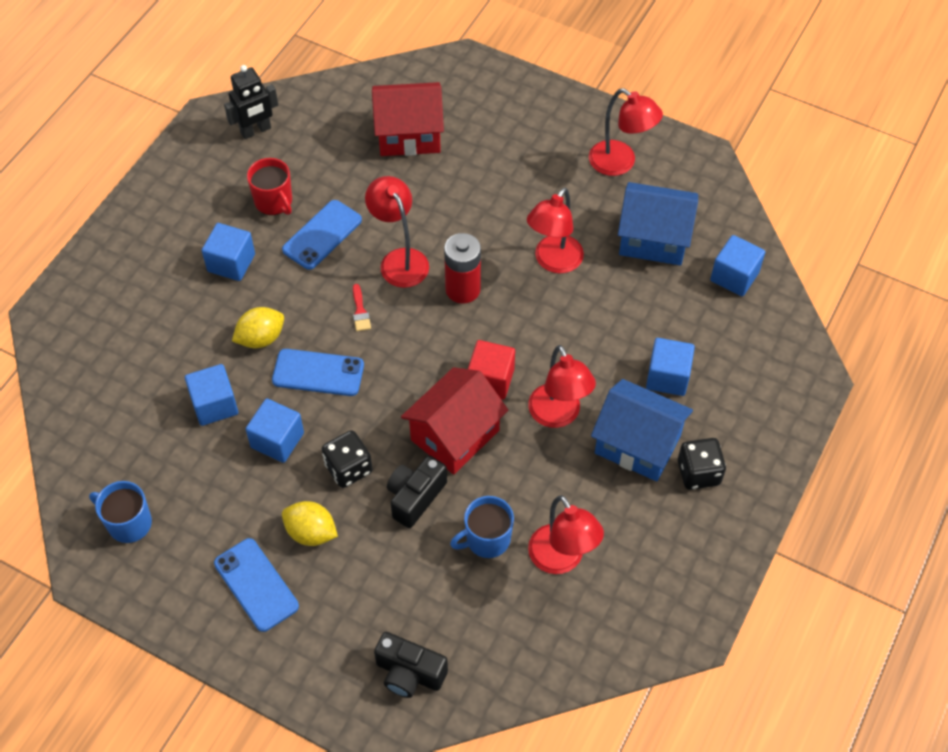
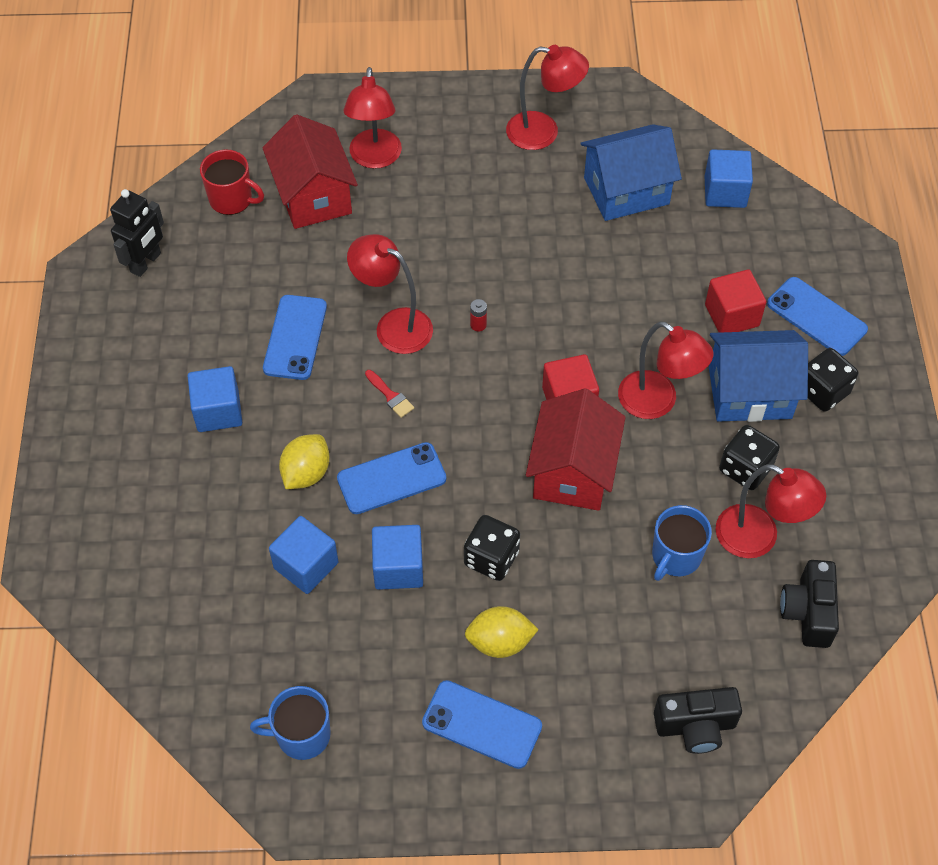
camera: 30 degrees left, 0 degrees up
(274, 202) = (219, 327): red mug -> red mug (232, 199)
(409, 135) = (313, 196): red house -> red house turned 75 degrees counterclockwise
(415, 497) = (578, 552): black camera -> black camera (808, 612)
(463, 289) = (478, 325): red battery -> red battery, size x0.41
(553, 262) = (547, 256): red lamp -> red lamp (375, 158)
(590, 501) = (745, 469): none -> black dice
(667, 377) = (732, 315): blue cube -> red cube
(737, 411) = (816, 317): none -> blue phone

